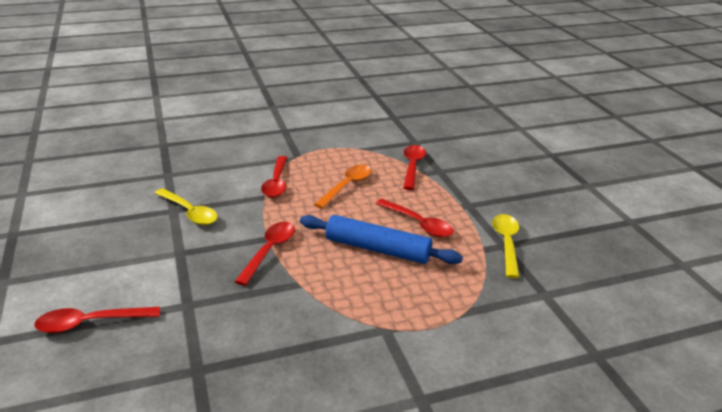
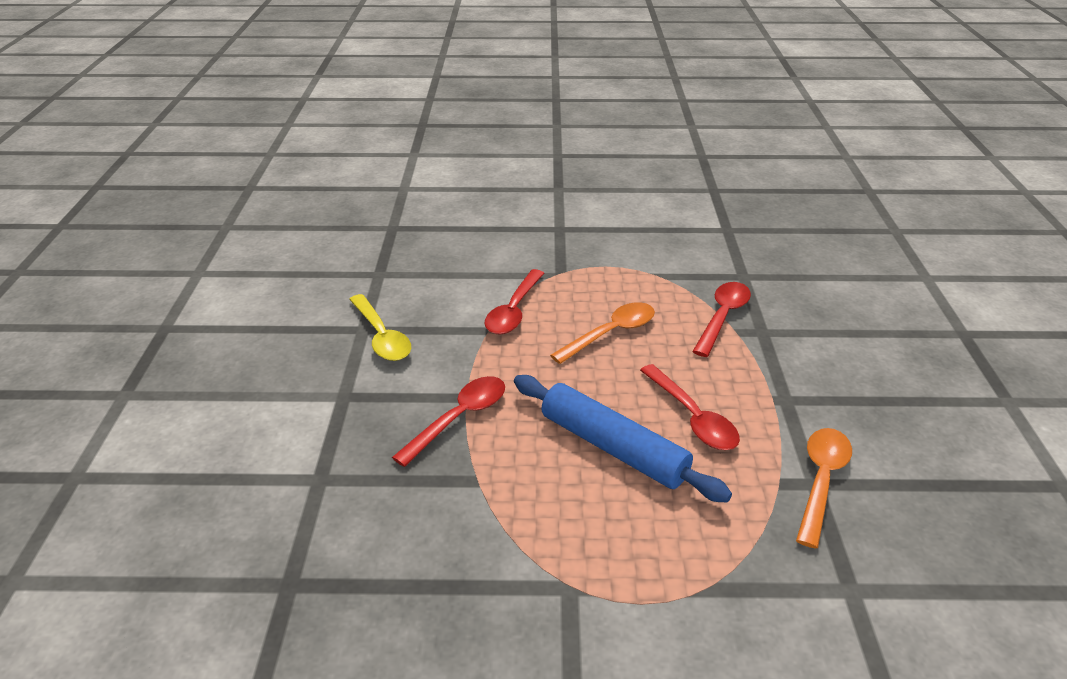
camera: 20 degrees right, 5 degrees up
(91, 323) = (194, 478): red spoon -> none
(506, 244) = (821, 481): yellow spoon -> orange spoon

